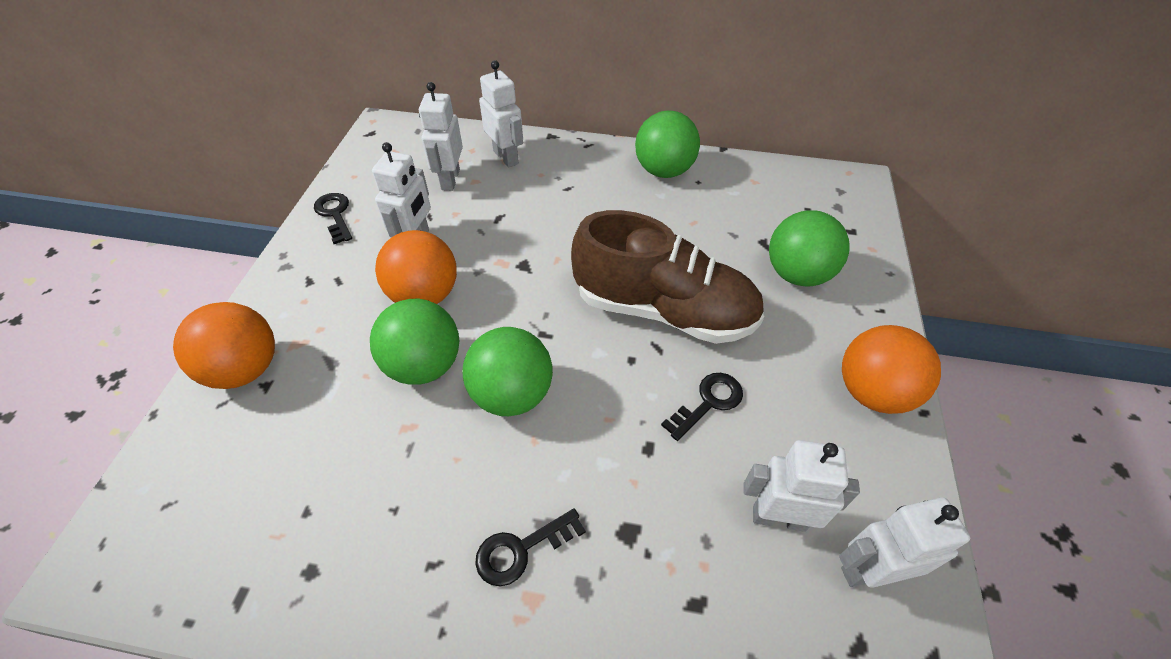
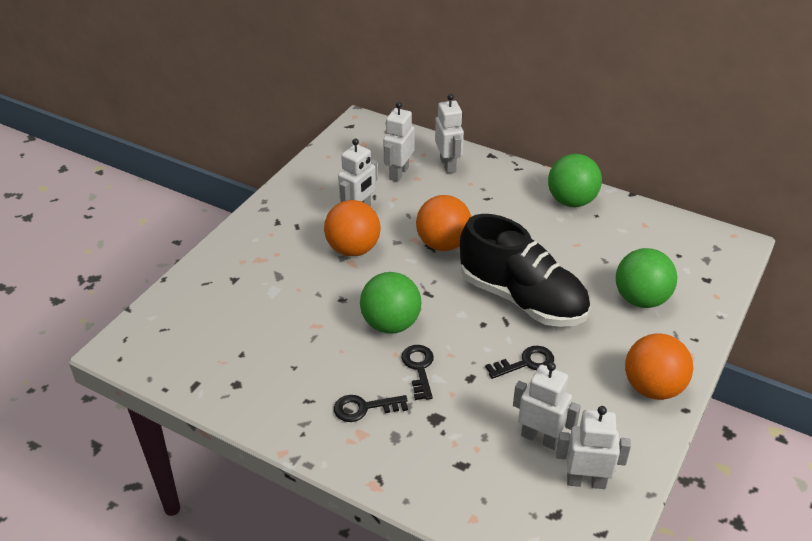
camera: 20 degrees right, 10 degrees down
(245, 369) = (223, 267): orange ball -> orange ball (443, 244)
(335, 215) = (307, 181): black key -> black key (419, 368)
(424, 365) = (338, 292): green ball -> none
(664, 310) = (522, 299): brown shoe -> black shoe

